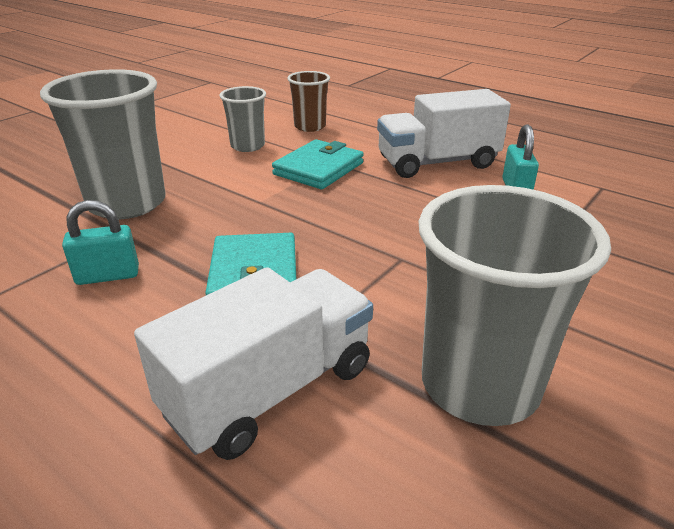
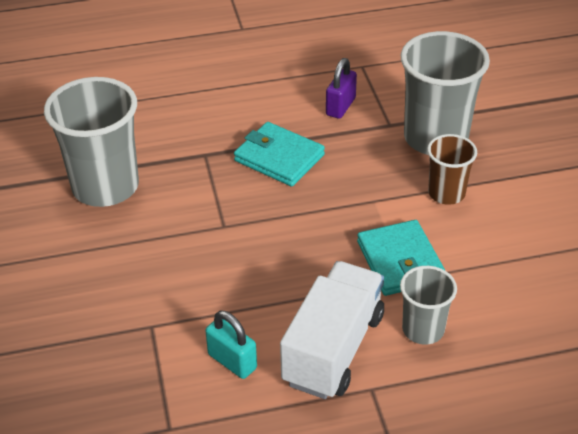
camera: 130 degrees right, 10 degrees up
(108, 275) = (340, 107): turquoise padlock -> purple padlock
(247, 146) = (498, 242): grey cup -> grey cup (423, 329)
(270, 390) = (184, 125): white truck -> none
(310, 126) = (516, 312): brown cup -> brown cup (446, 193)

